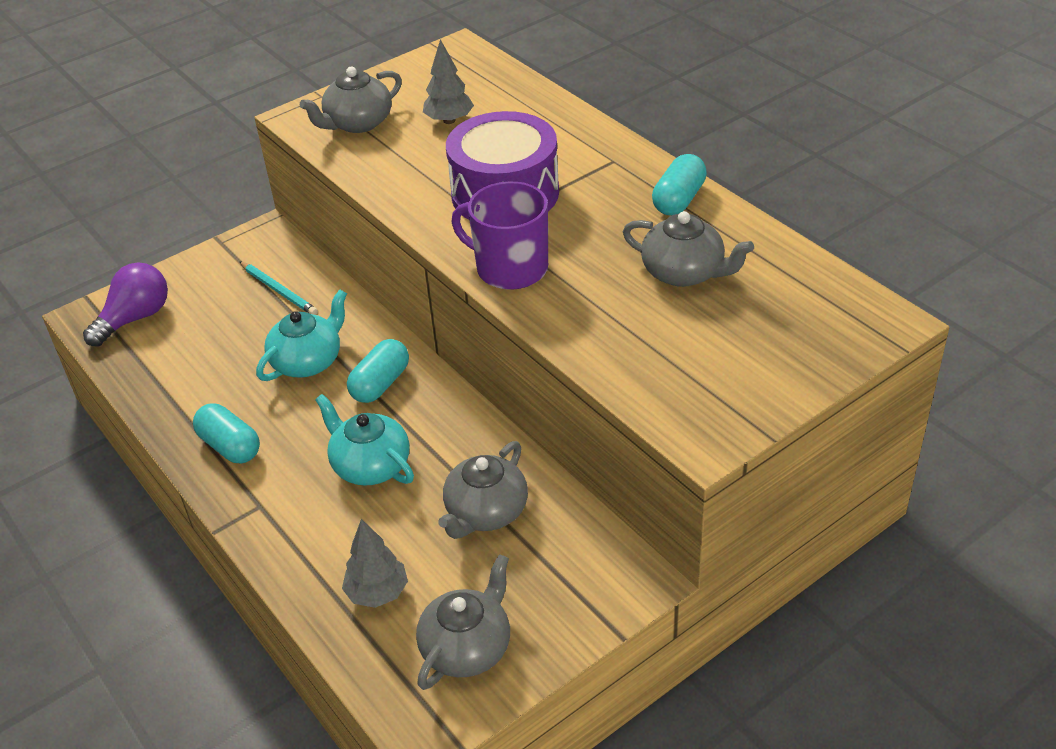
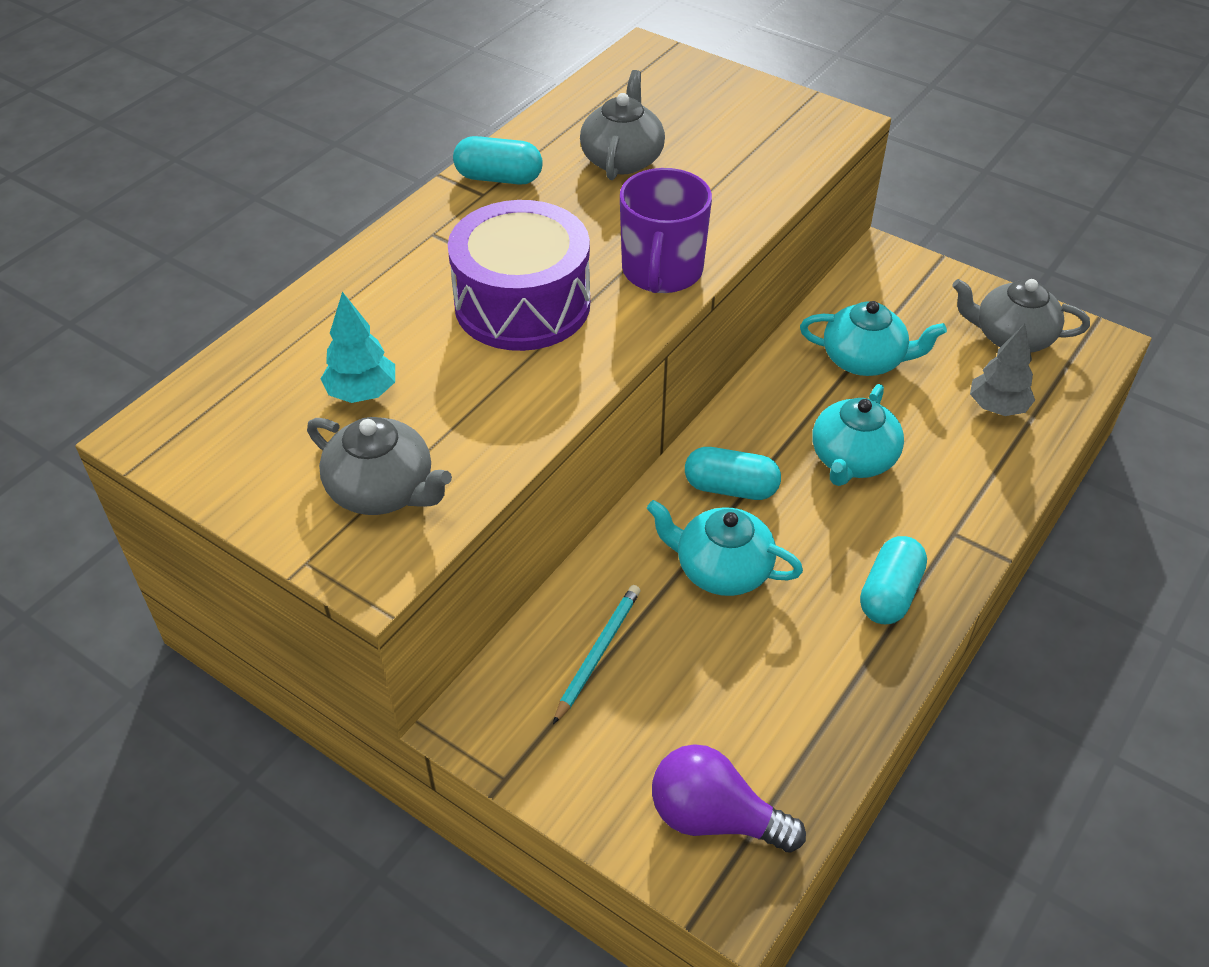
camera: 110 degrees left, 5 degrees up
(449, 120) = (362, 393): grey tree -> turquoise tree
(486, 512) = (864, 360): grey teapot -> turquoise teapot

